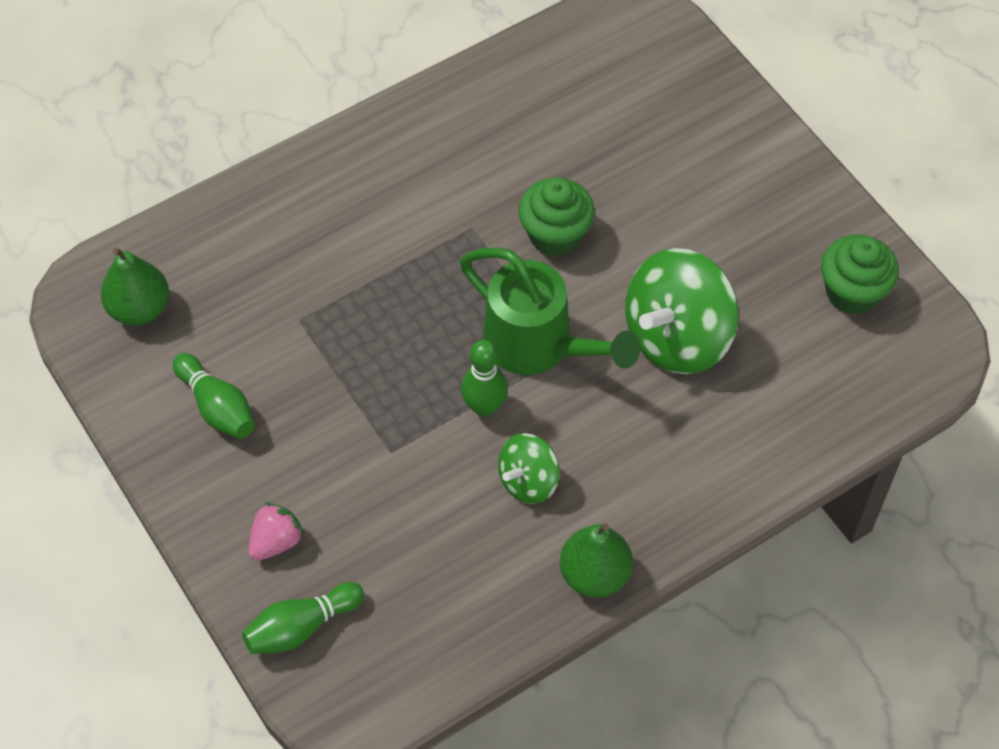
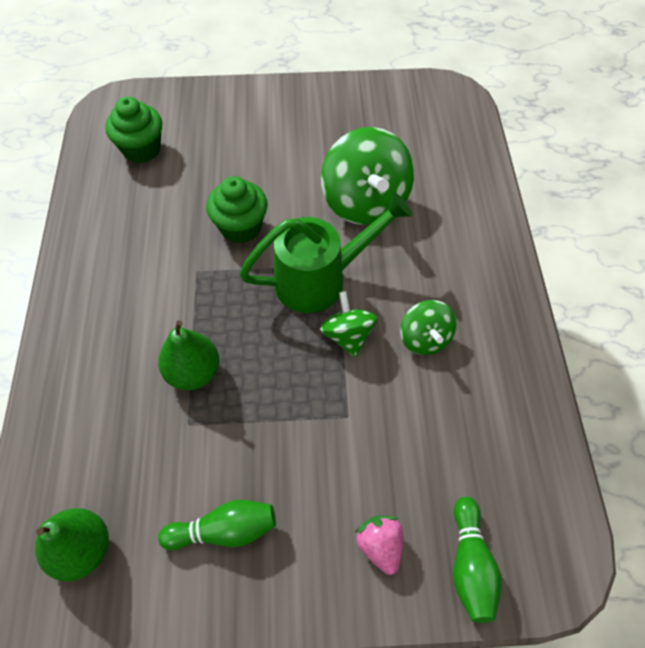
camera: 60 degrees left, 0 degrees up
(484, 407) = (348, 335): green bowling pin -> green spinning top
(594, 574) = (520, 335): green pear -> green pear (193, 372)
(852, 292) = (390, 108): green cupcake -> green cupcake (142, 149)

